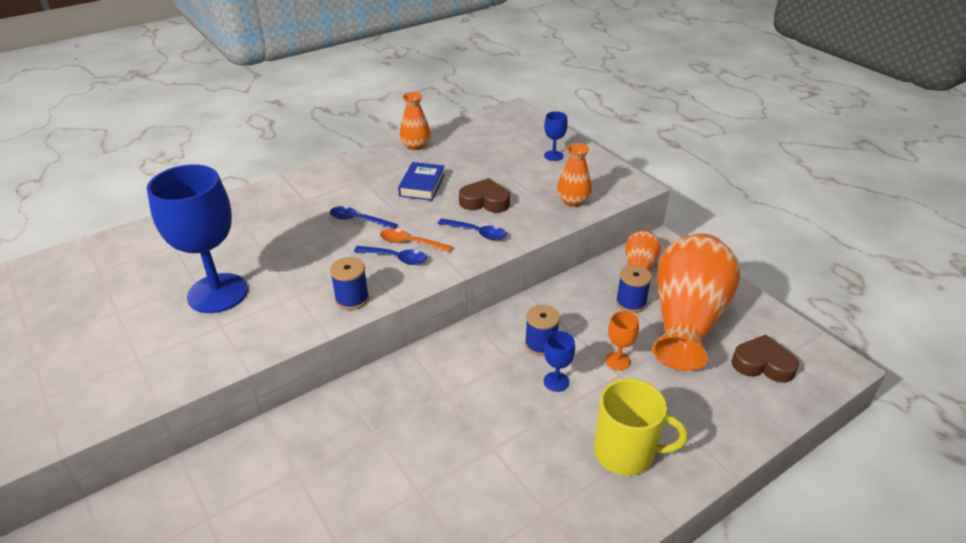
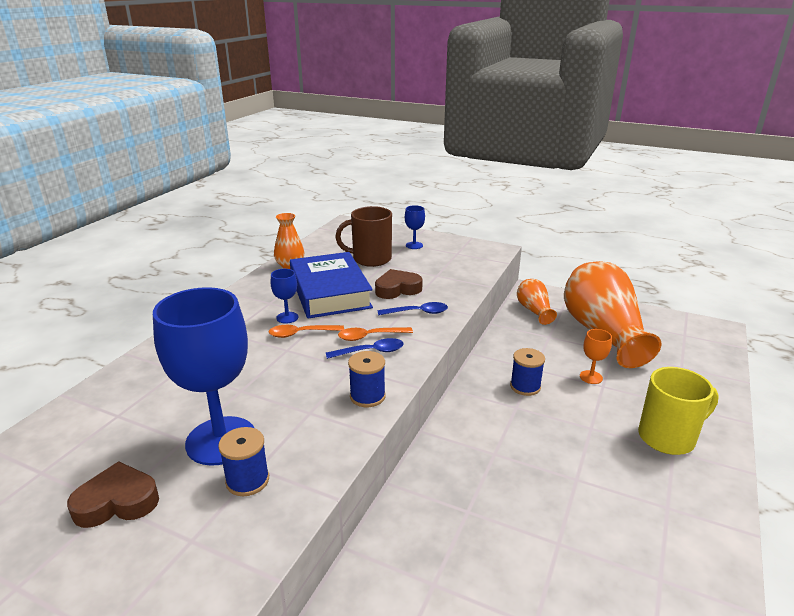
camera: 30 degrees left, 10 degrees down
(358, 220) = (301, 334): blue spoon -> orange spoon
(422, 185) = (330, 292): blue book -> blue book, size x1.89
(494, 159) = (370, 259): none -> brown mug
(556, 381) = (566, 409): blue goblet -> blue goblet (287, 317)
(573, 201) = (465, 271): orange vase -> none
(631, 302) = (555, 335): blue spool -> blue spool (247, 480)
(762, 364) = (678, 344): brown heart -> brown heart (117, 502)

